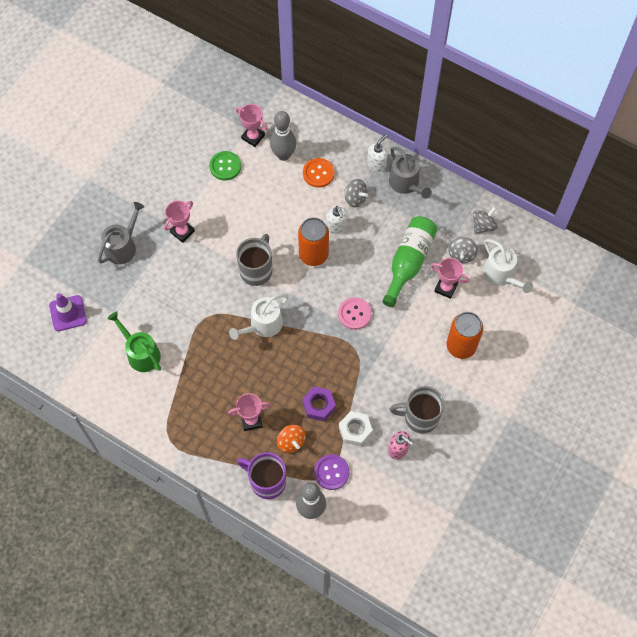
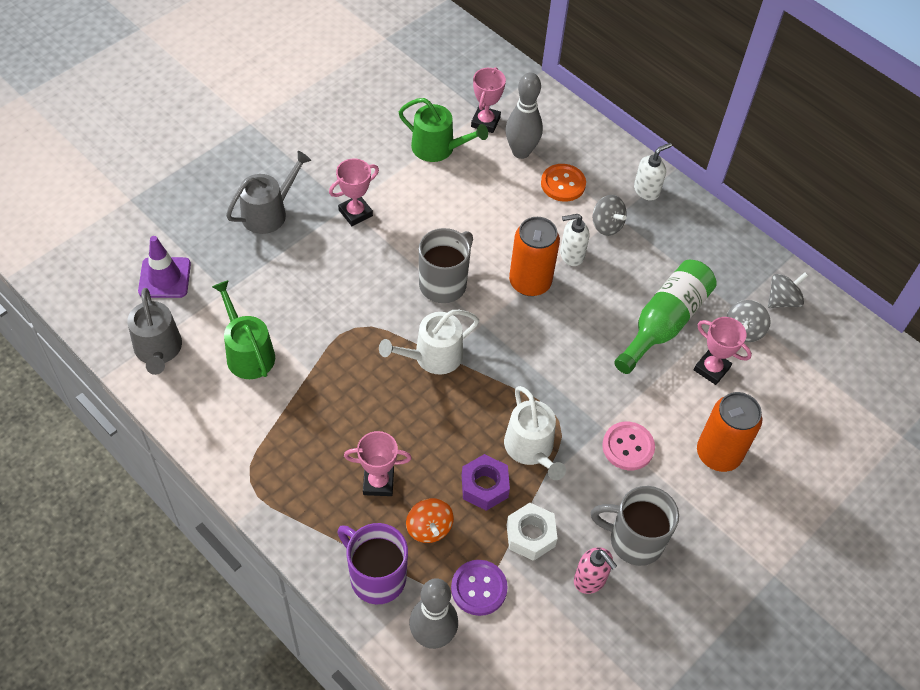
camera: 10 degrees right, 10 degrees down
(225, 166) = (438, 148): green button -> green watering can
(253, 137) = (485, 122): pink trophy -> pink trophy turned 60 degrees clockwise
(336, 227) = (571, 255): white soap dispenser -> white soap dispenser turned 90 degrees clockwise
(354, 314) = (569, 373): pink button -> pink button (628, 447)
(406, 183) = (682, 223): grey watering can -> grey watering can (158, 350)
(501, 275) = (797, 370): white watering can -> white watering can (531, 449)

